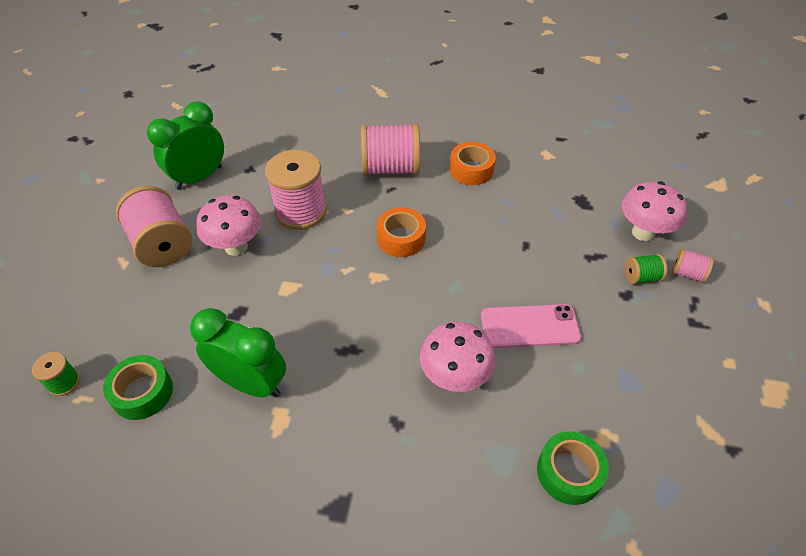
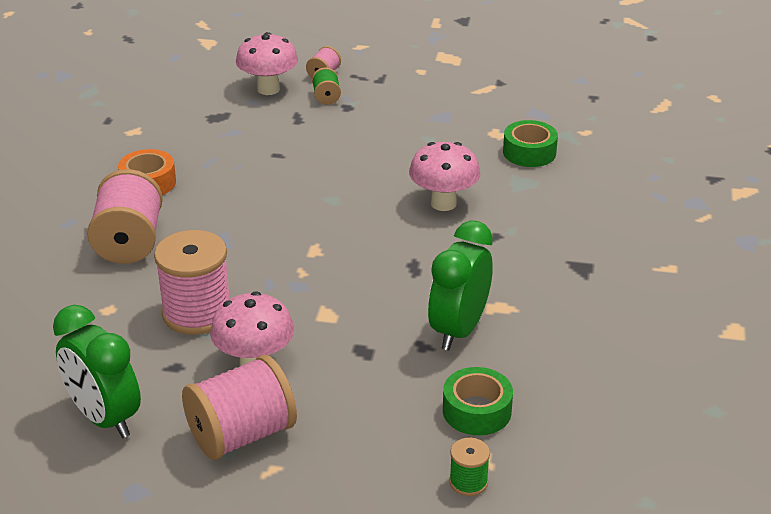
camera: 90 degrees left, 15 degrees down
(401, 238) = (257, 234): orange tape -> none
(529, 326) = (384, 160): pink phone -> none

